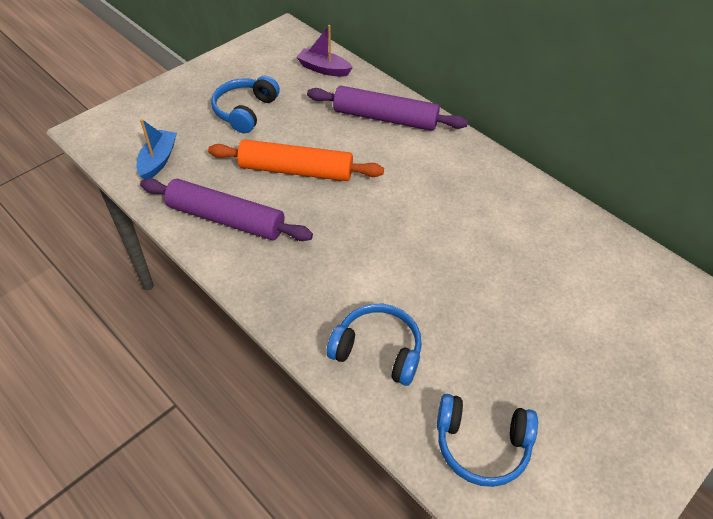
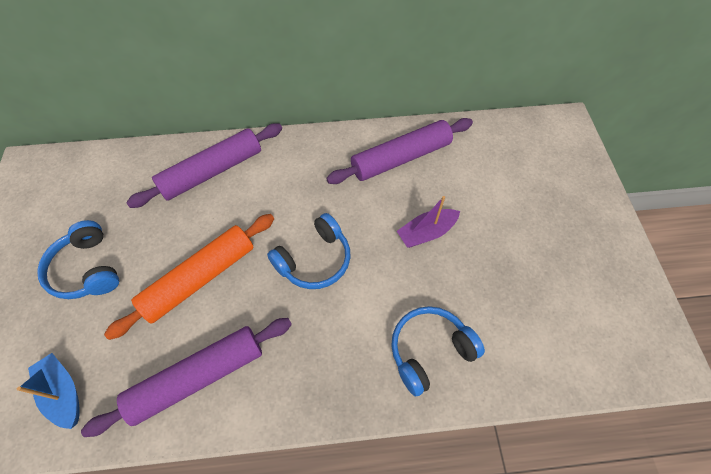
camera: 50 degrees left, 10 degrees up
(323, 69) = (109, 172): purple boat -> purple boat (426, 233)
(481, 444) = (552, 339): blue headphones -> blue headphones (314, 260)
(537, 222) = (401, 158): none -> purple rolling pin

